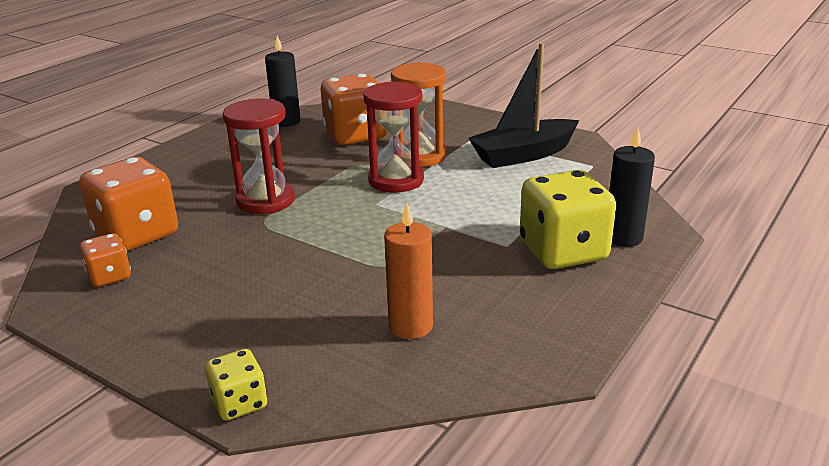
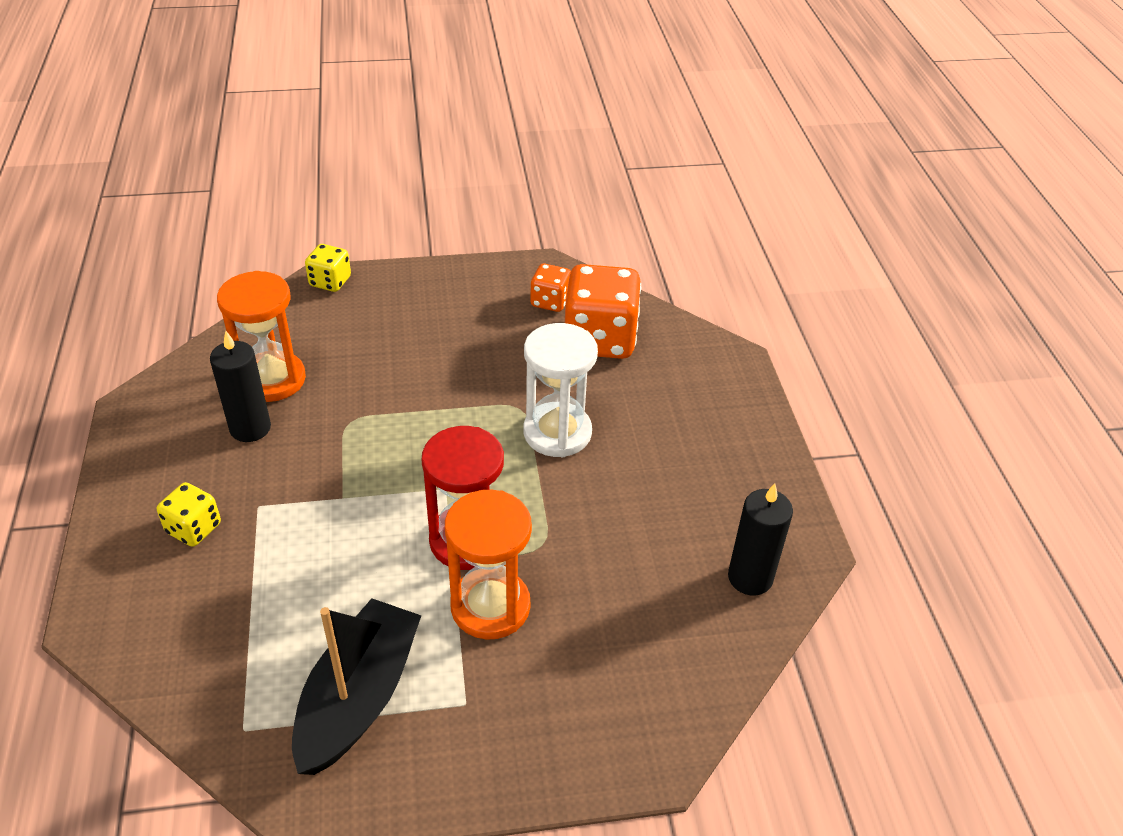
camera: 135 degrees right, 15 degrees up
(265, 200) = (557, 432): red hourglass -> white hourglass
(355, 135) = (623, 603): orange dice -> none
(410, 326) = (272, 379): orange candle -> orange hourglass
(563, 251) = (194, 528): yellow dice -> yellow dice, size x0.51
(623, 237) = (137, 587): black candle -> black candle (250, 428)

